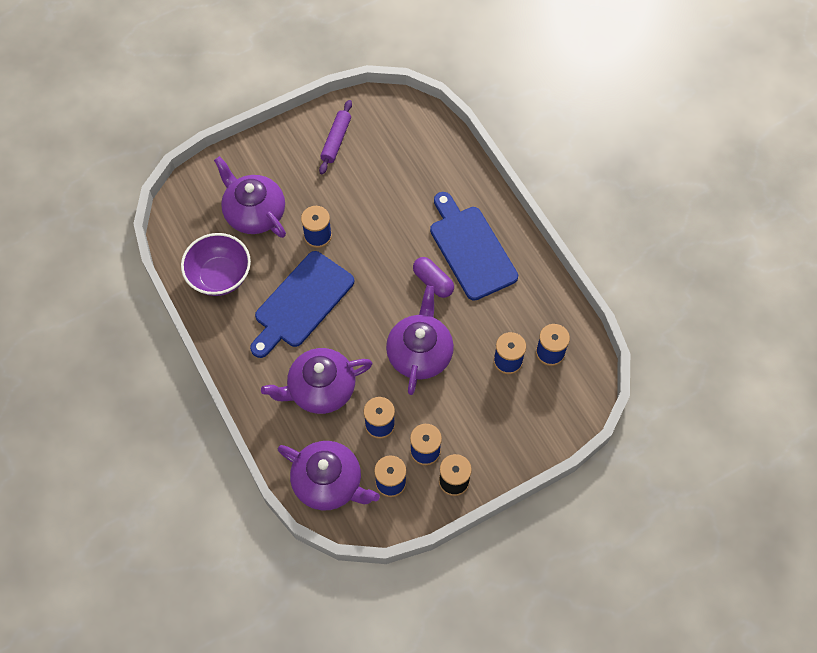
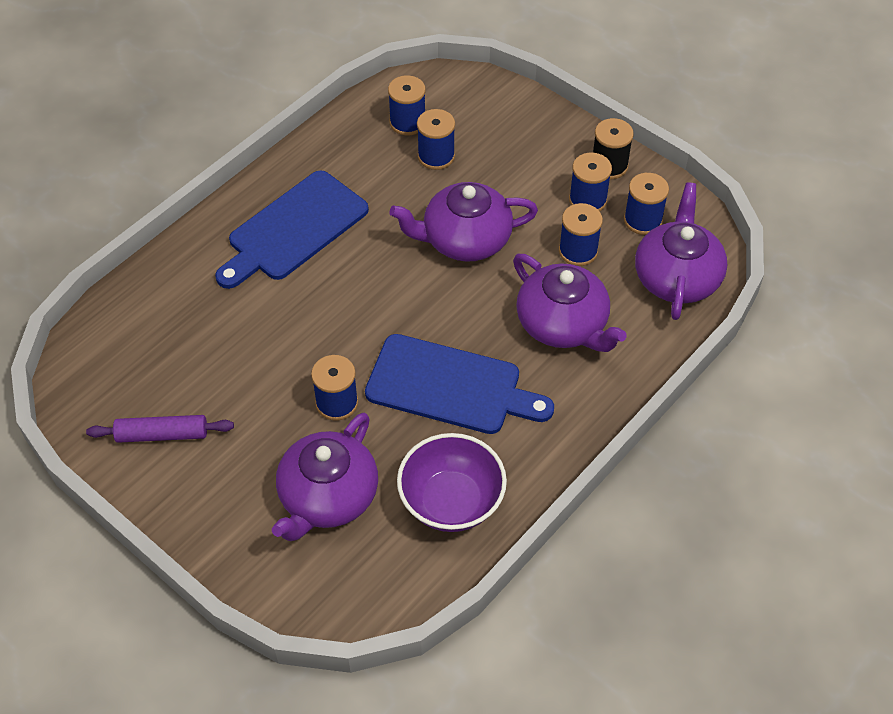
camera: 110 degrees left, 10 degrees down
(433, 282) = (358, 254): purple capsule -> none

